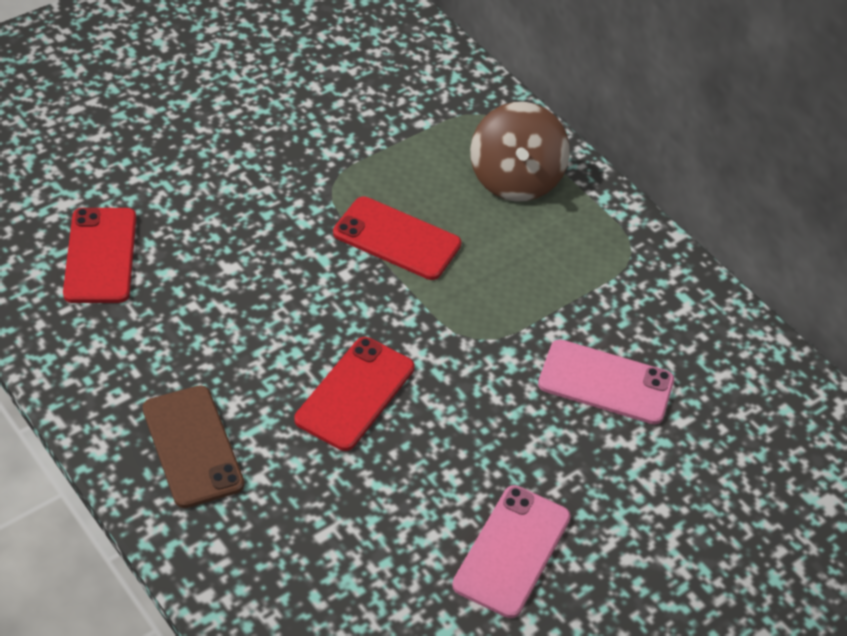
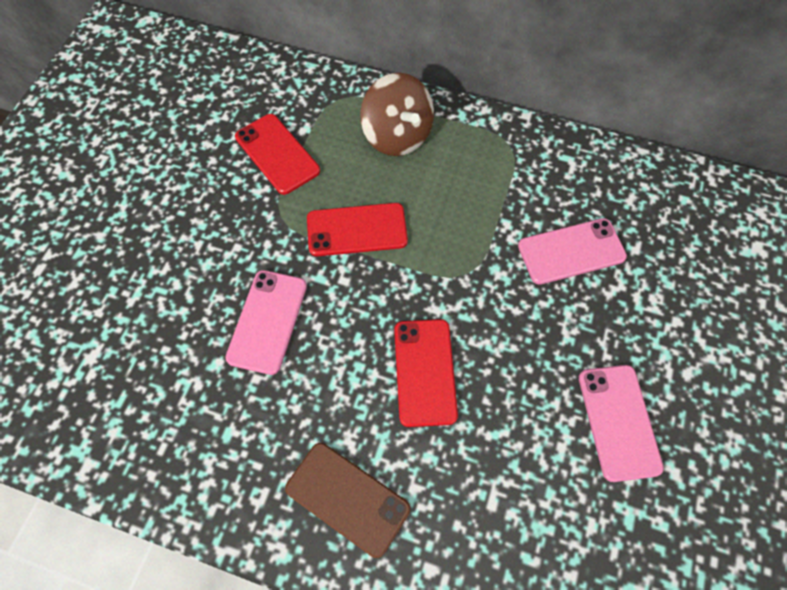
camera: 30 degrees left, 15 degrees up
(100, 255) = (154, 383): red phone -> red phone (277, 154)
(242, 266) = (267, 321): none -> pink phone

